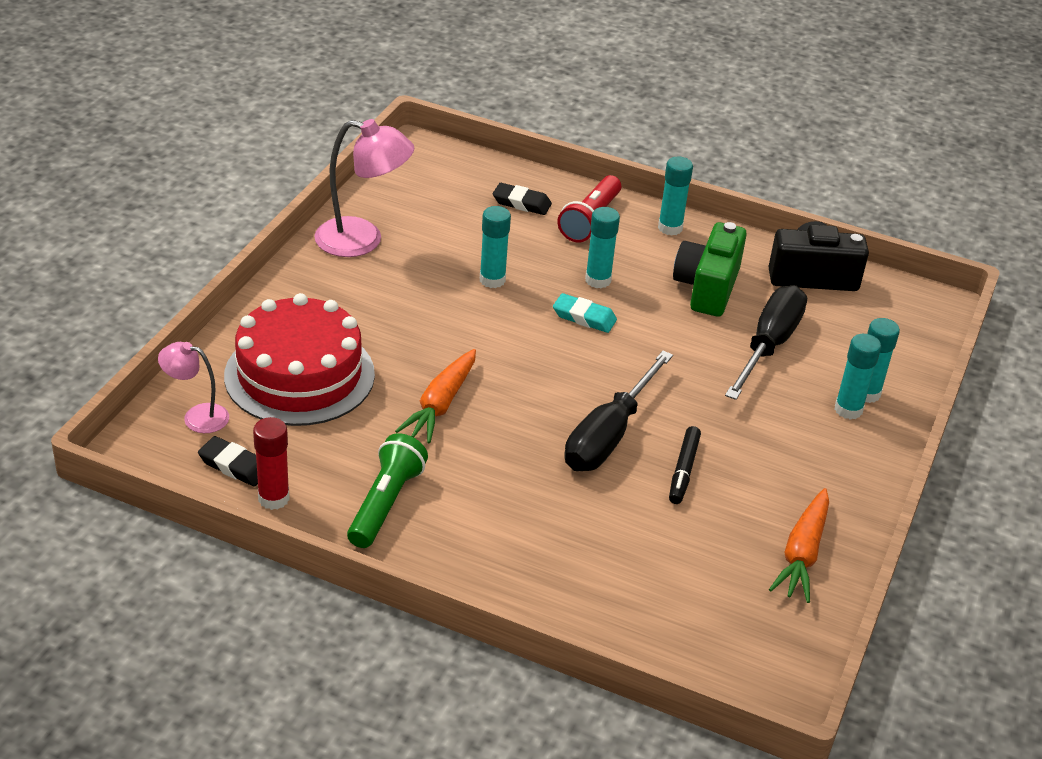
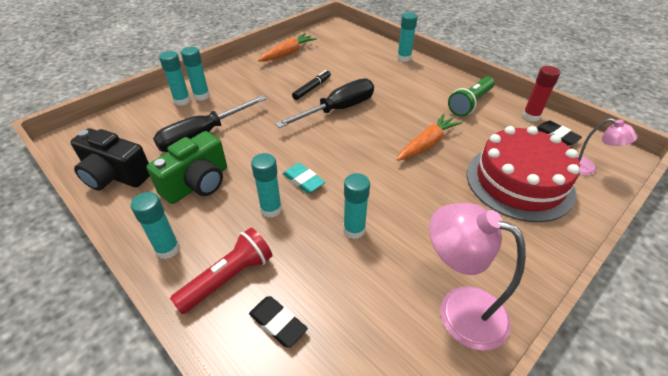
camera: 155 degrees left, 5 degrees up
(553, 605) = (404, 58): none -> turquoise glue stick

